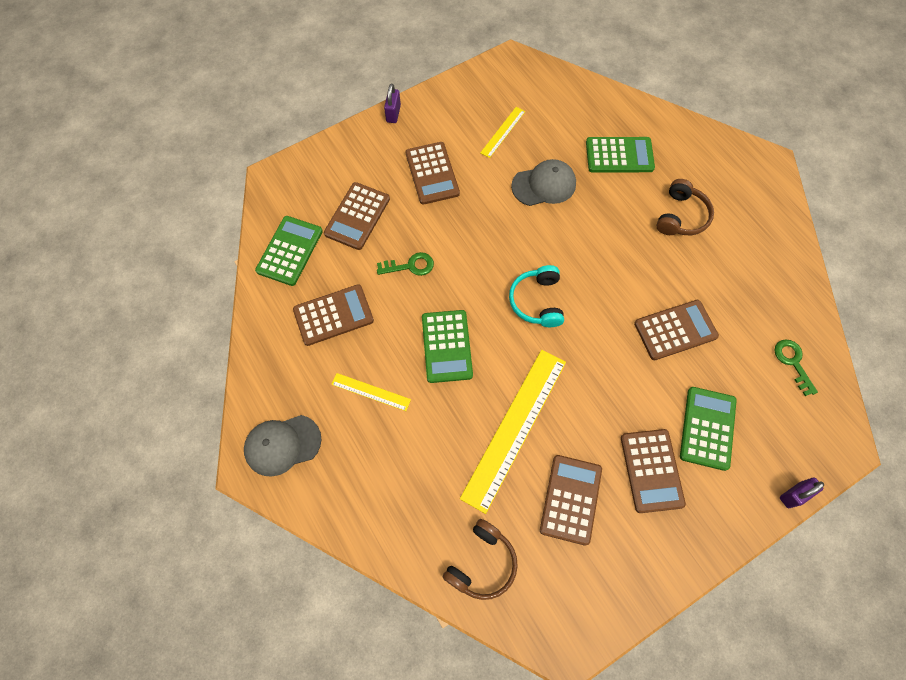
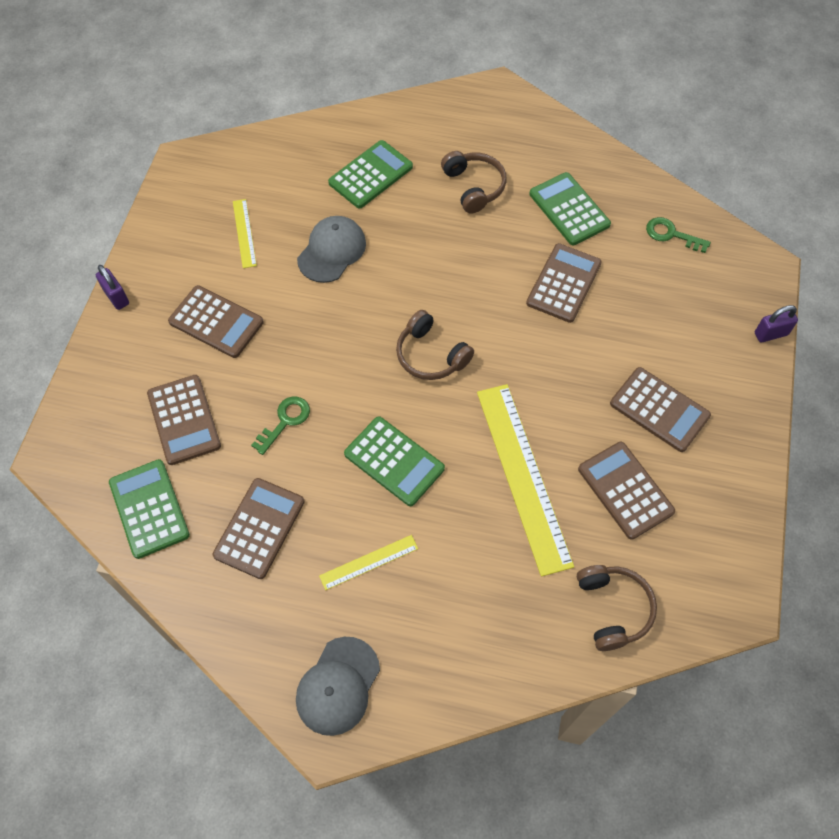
camera: 45 degrees left, 5 degrees down
(537, 301) = (431, 355): turquoise headphones -> brown headphones
(707, 428) = (664, 339): green calculator -> green calculator (569, 209)
(794, 495) = (771, 334): purple padlock -> purple padlock turned 60 degrees clockwise

